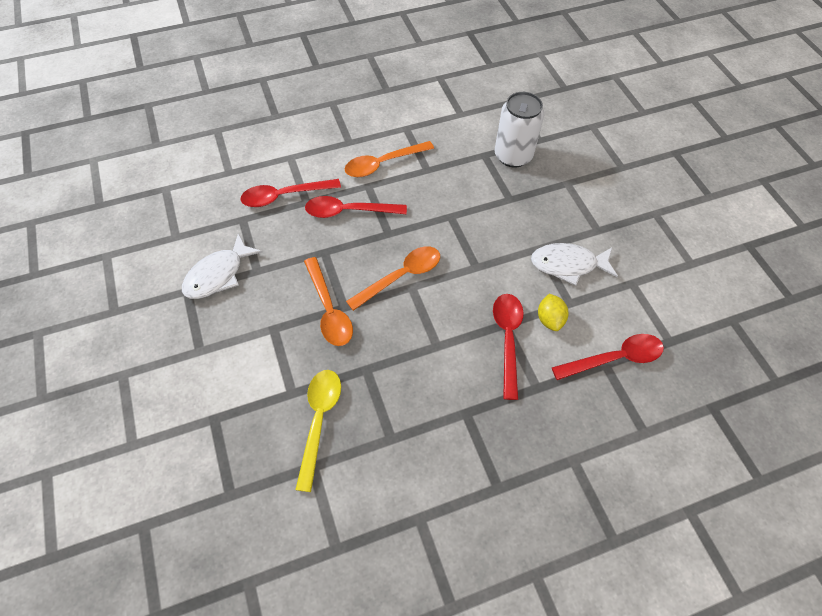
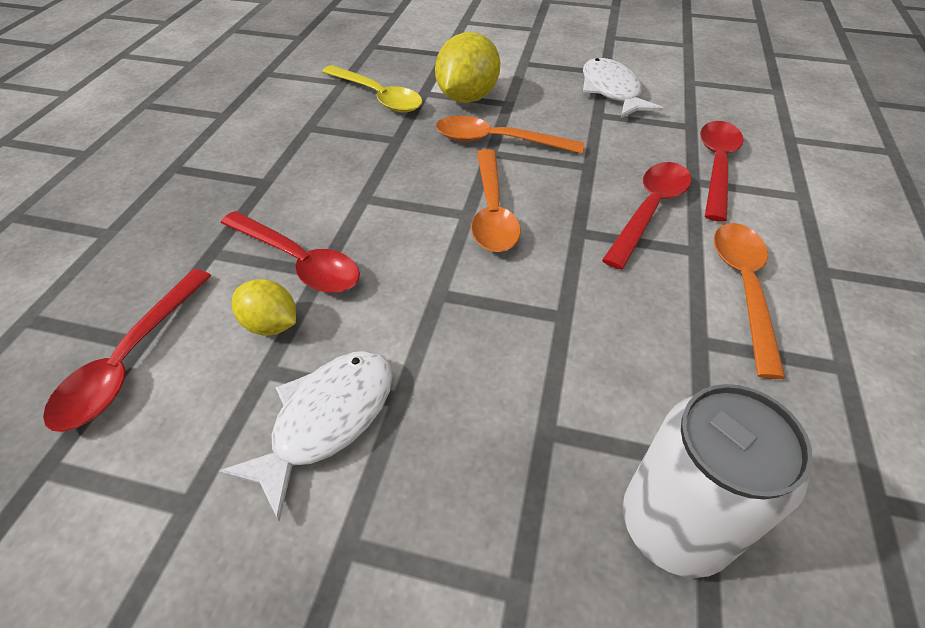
camera: 125 degrees right, 10 degrees down
(282, 358) = (467, 98): none -> yellow lemon

